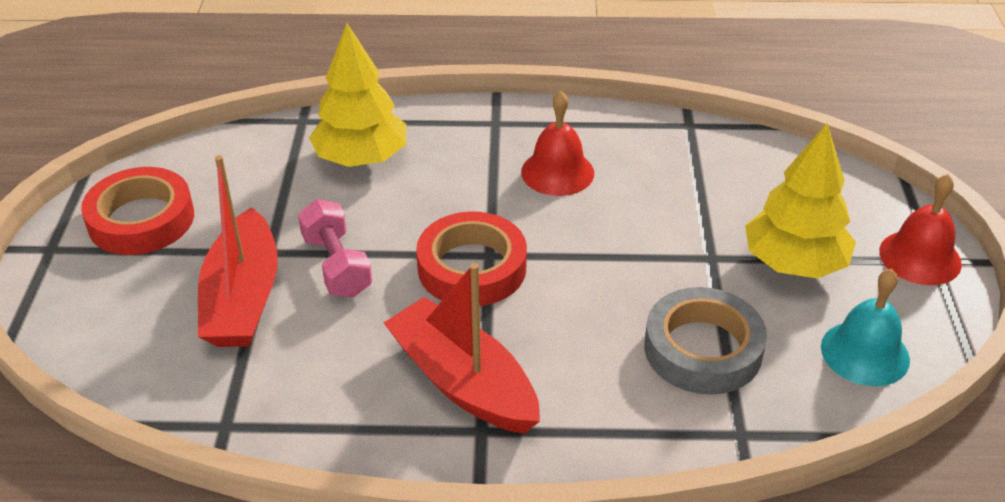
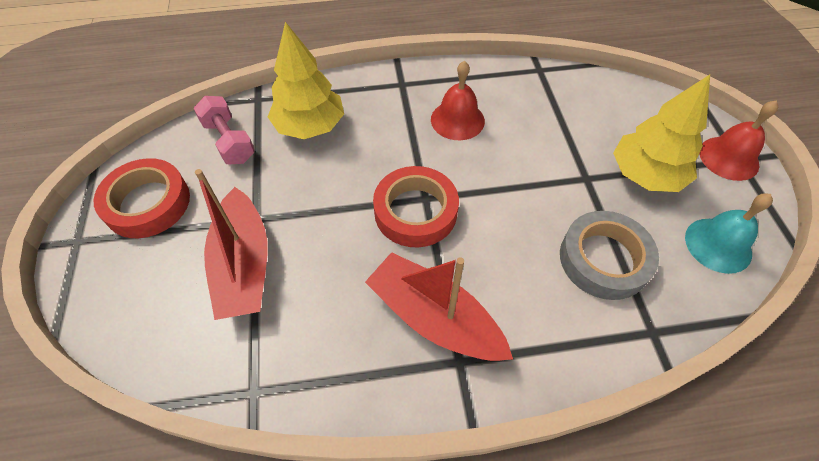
camera: 10 degrees left, 15 degrees up
(337, 265) = (312, 224): pink dumbbell -> pink dumbbell (229, 141)

